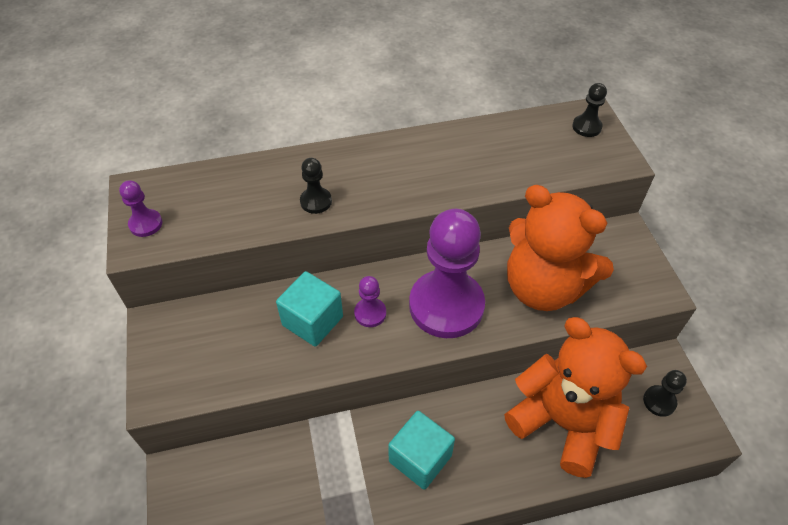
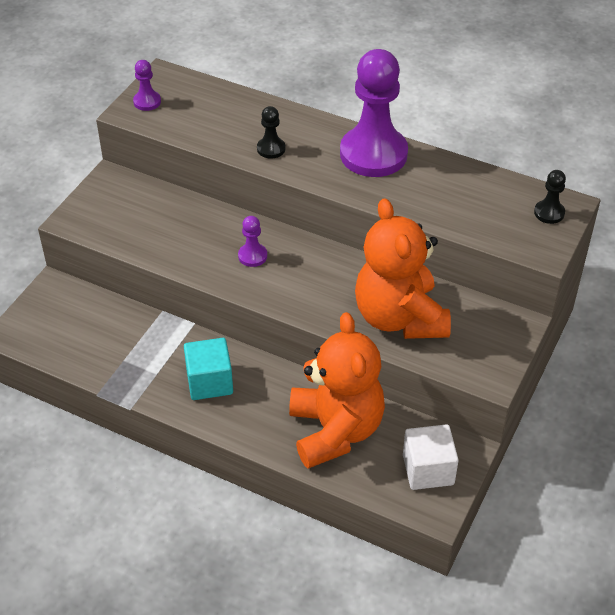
camera: 40 degrees right, 5 degrees down
(312, 321) = (209, 237): turquoise cube -> none
(446, 305) = (311, 284): purple pawn -> purple pawn (373, 154)
(659, 401) = (428, 470): black pawn -> white cube

